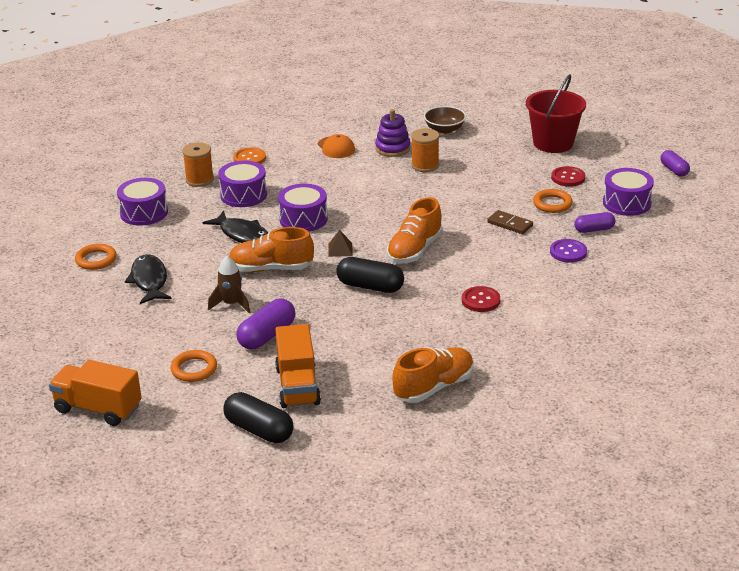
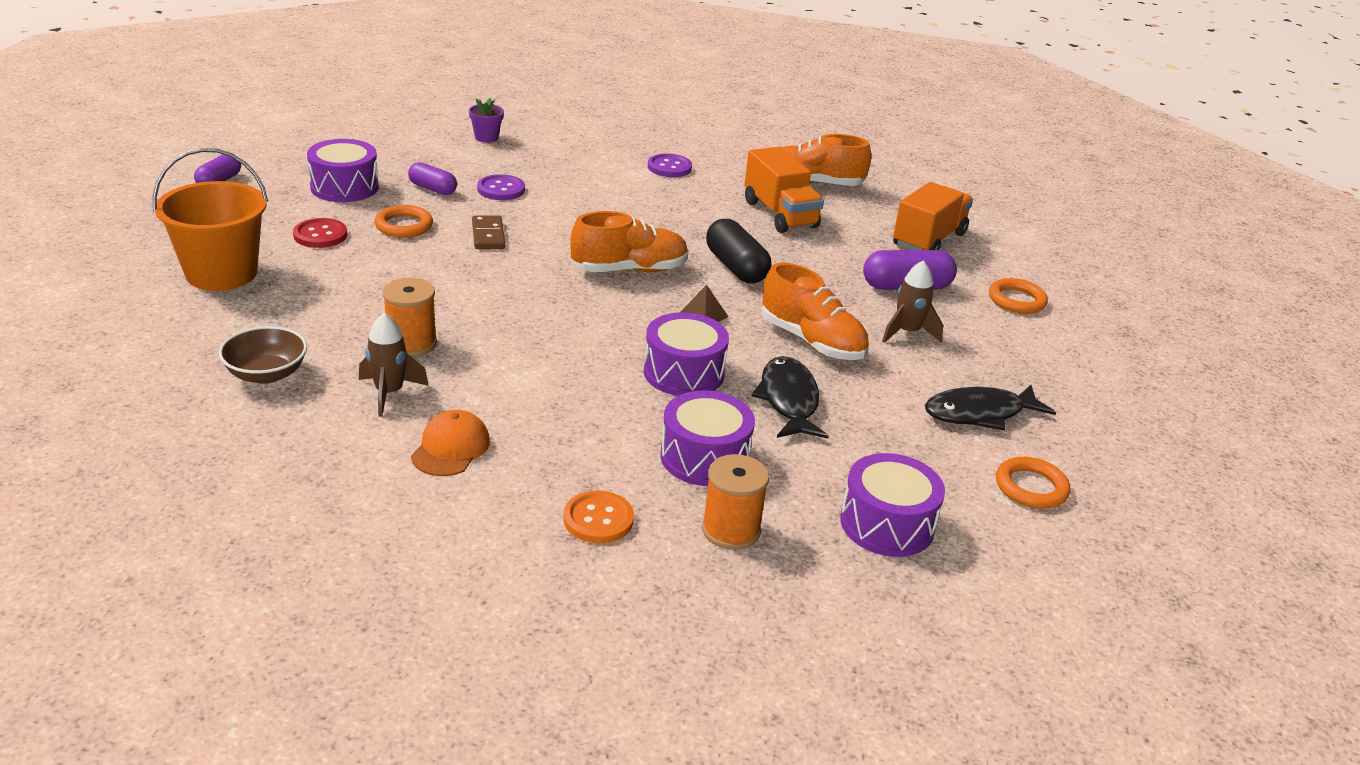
camera: 140 degrees left, 0 degrees up
(98, 408) = (1150, 320): orange truck -> orange truck (780, 214)
(149, 281) = (979, 413): black fish -> black fish turned 45 degrees clockwise
(259, 430) = (1002, 233): black capsule -> none
(392, 148) = (389, 393): purple stacking toy -> brown rocket
(480, 300) = (659, 204): red button -> none
(532, 334) = (669, 167): none -> purple button
(553, 143) = (221, 273): red bucket -> orange bucket
(662, 280) = (486, 138): none -> purple flower pot

